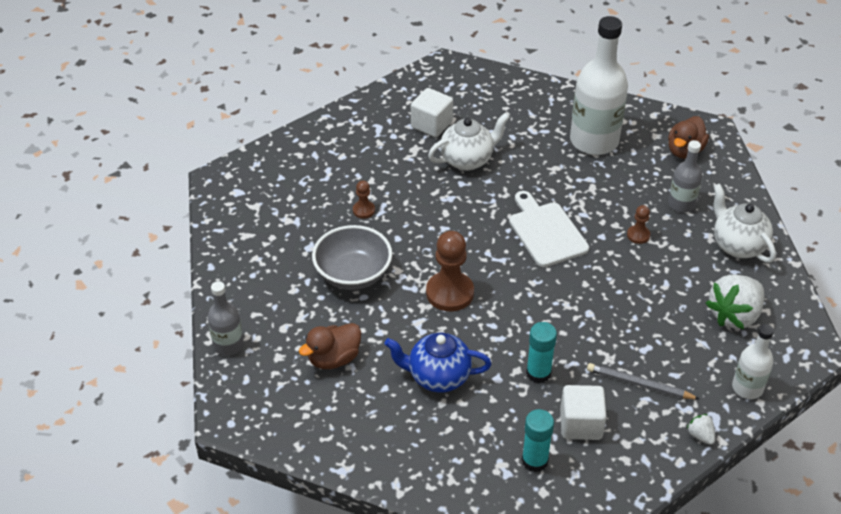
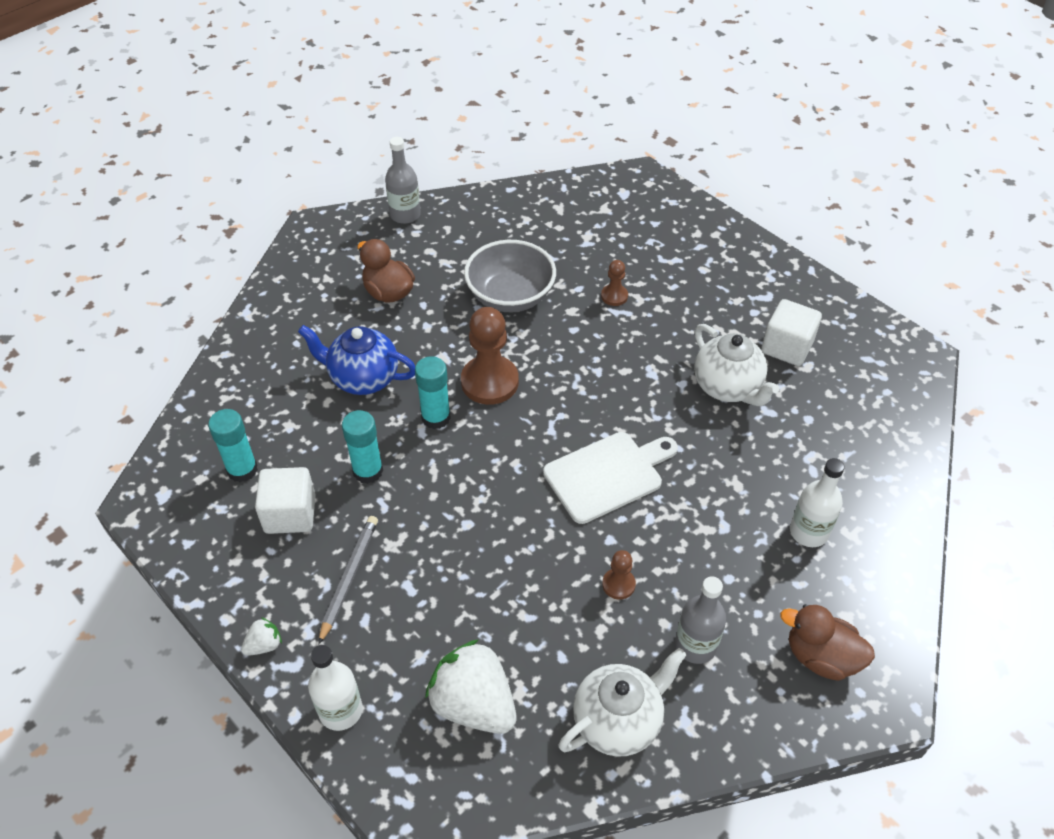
camera: 85 degrees right, 5 degrees up
(438, 377) = (363, 378): blue teapot -> blue teapot turned 75 degrees counterclockwise
(485, 328) = (436, 417): none -> turquoise glue stick
(594, 141) = (808, 532): white bottle -> white bottle, size x0.53

